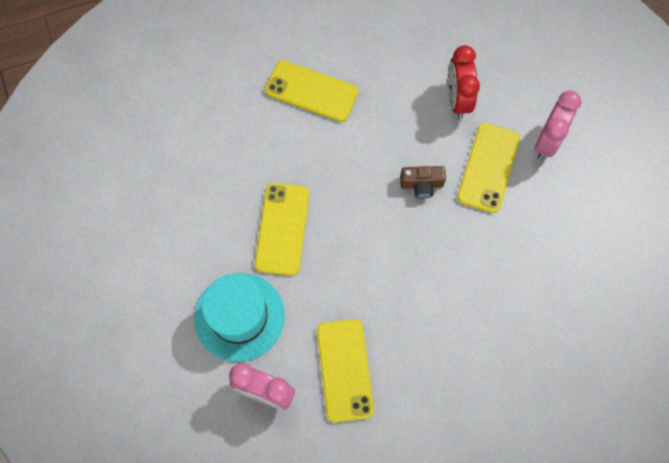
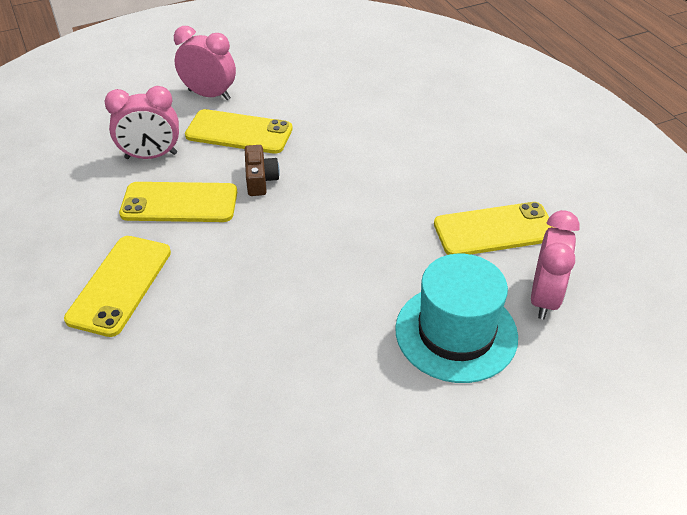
camera: 95 degrees left, 25 degrees down
(282, 229) = (327, 299): yellow phone -> yellow phone (179, 203)
(457, 100) = (151, 156): red clock -> pink clock

